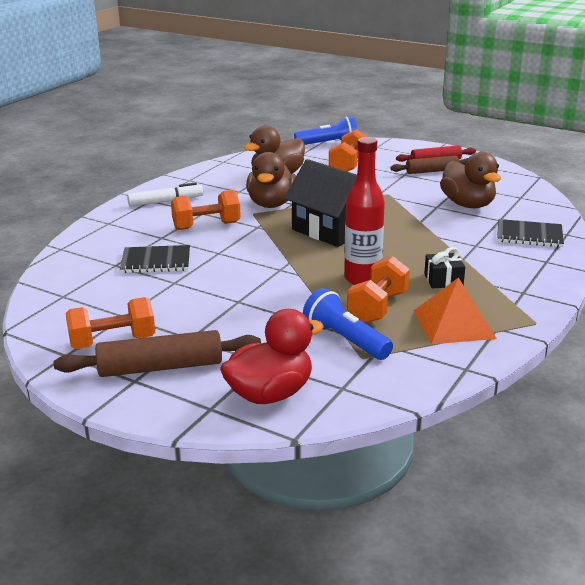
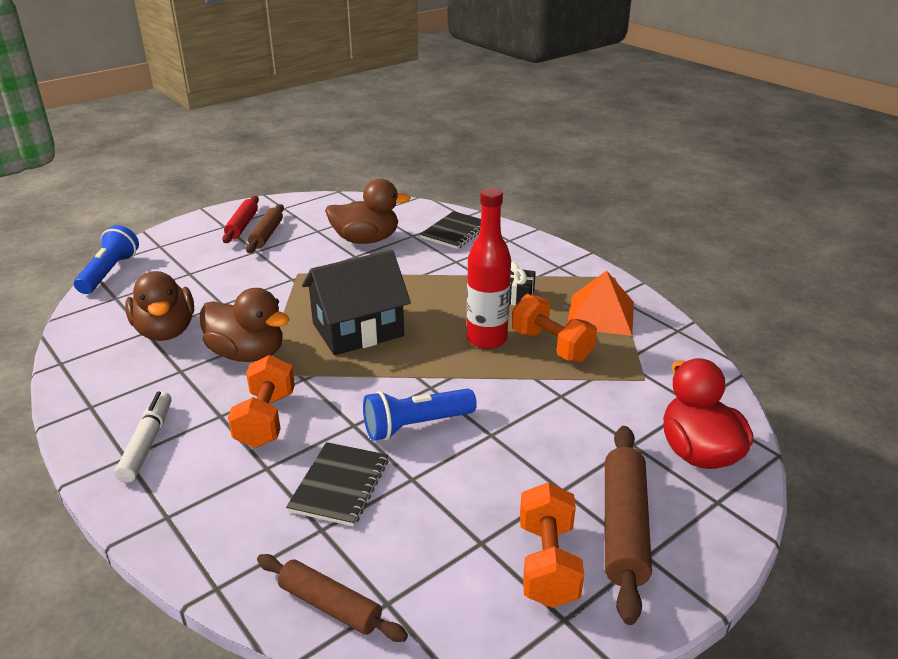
camera: 70 degrees left, 5 degrees up
(56, 280) = (330, 605): none -> brown rolling pin
(345, 340) = (608, 381): blue flashlight -> blue flashlight (416, 426)
(348, 165) = (192, 276): orange dumbbell -> none

